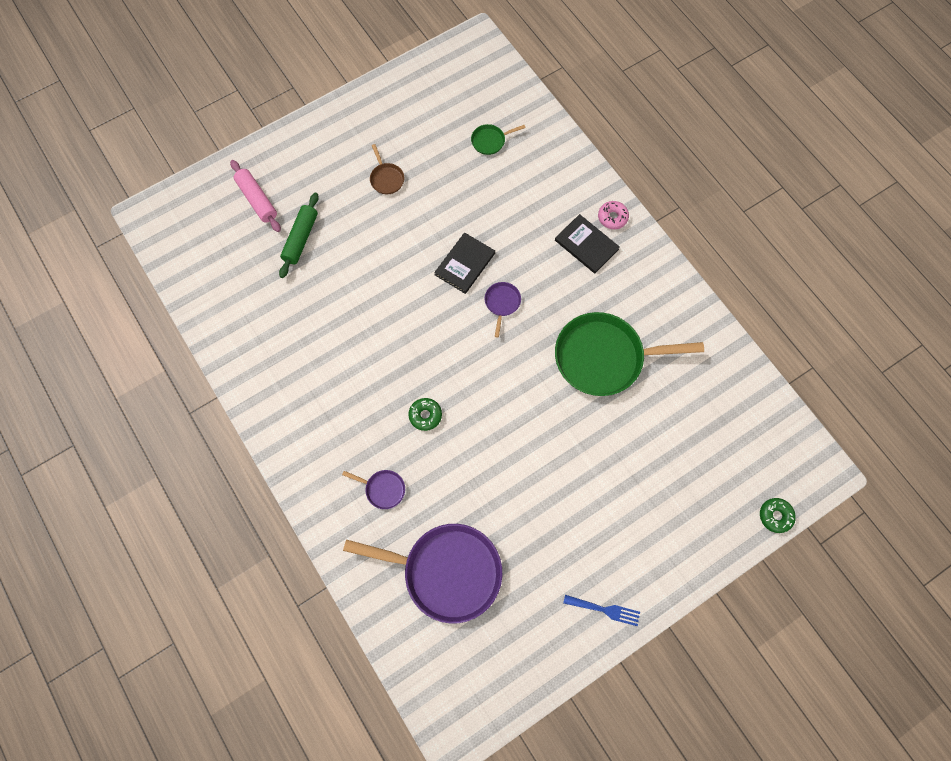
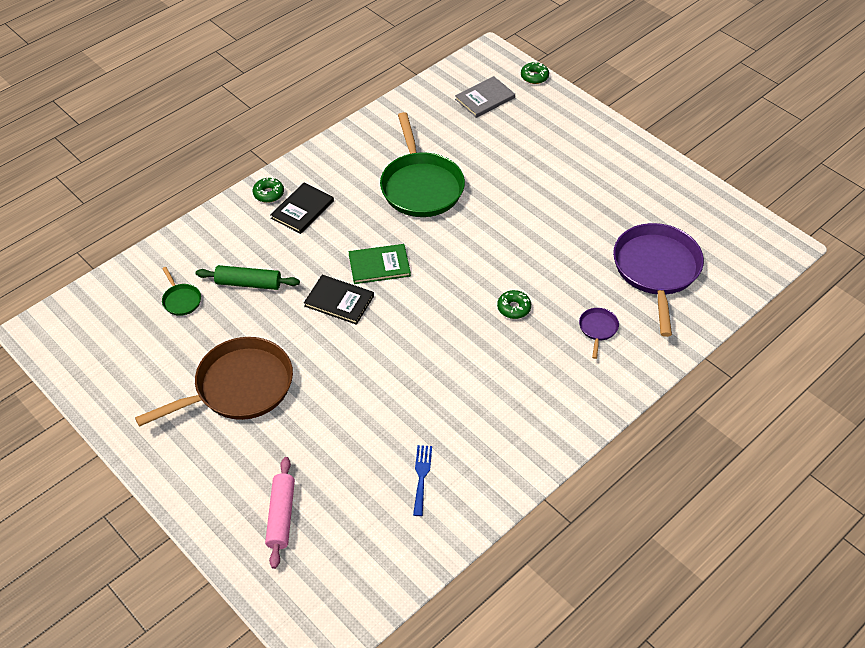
camera: 100 degrees left, 20 degrees down
(257, 200) = (281, 516): pink rolling pin -> pink rolling pin turned 45 degrees counterclockwise
(301, 239) = (330, 457): green rolling pin -> green rolling pin (248, 283)
(386, 178) = (239, 387): brown pan -> brown pan, size x2.35
(502, 303) = (379, 265): purple pan -> green book
(605, 610) = (647, 166): blue fork -> blue fork (421, 476)
(612, 217) = (268, 194): pink donut -> green donut
(739, 450) = (485, 98): none -> grey book

